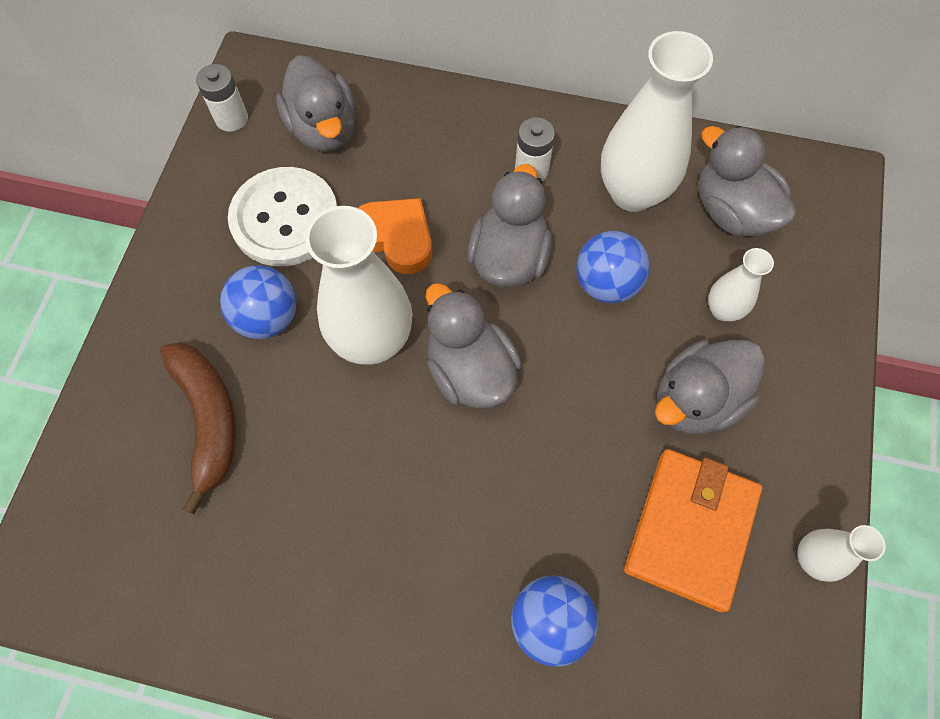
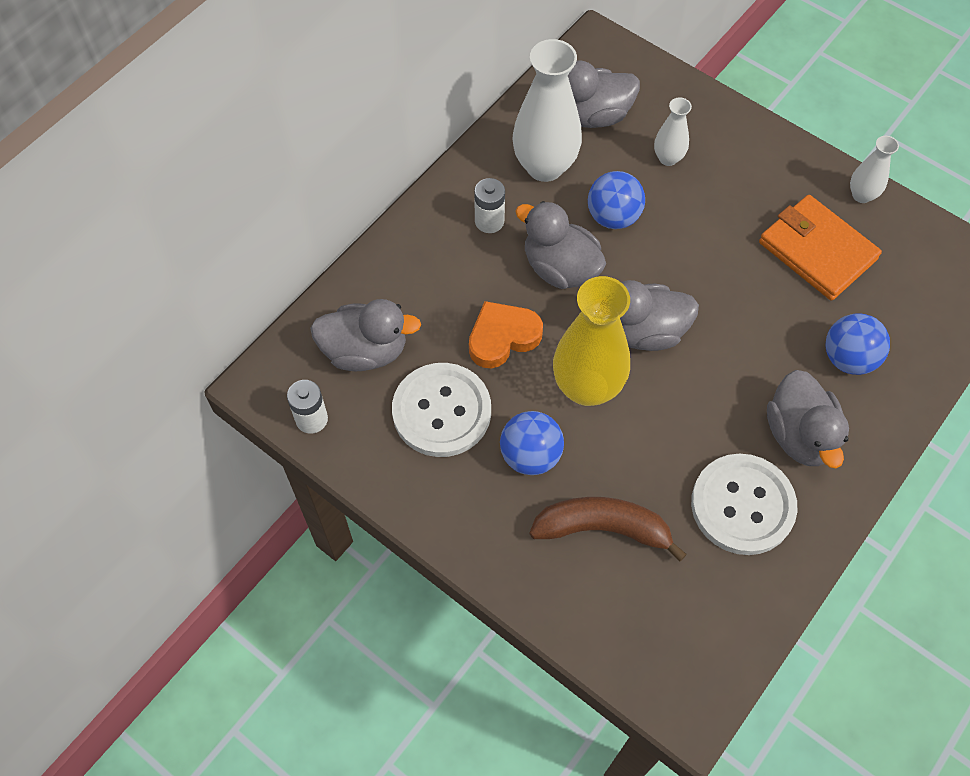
camera: 65 degrees left, 5 degrees down
(291, 559) = (742, 505): none -> white button
(372, 340) = (587, 387): white vase -> yellow vase
(696, 400) = (728, 205): grey duck -> grey duck (800, 435)

